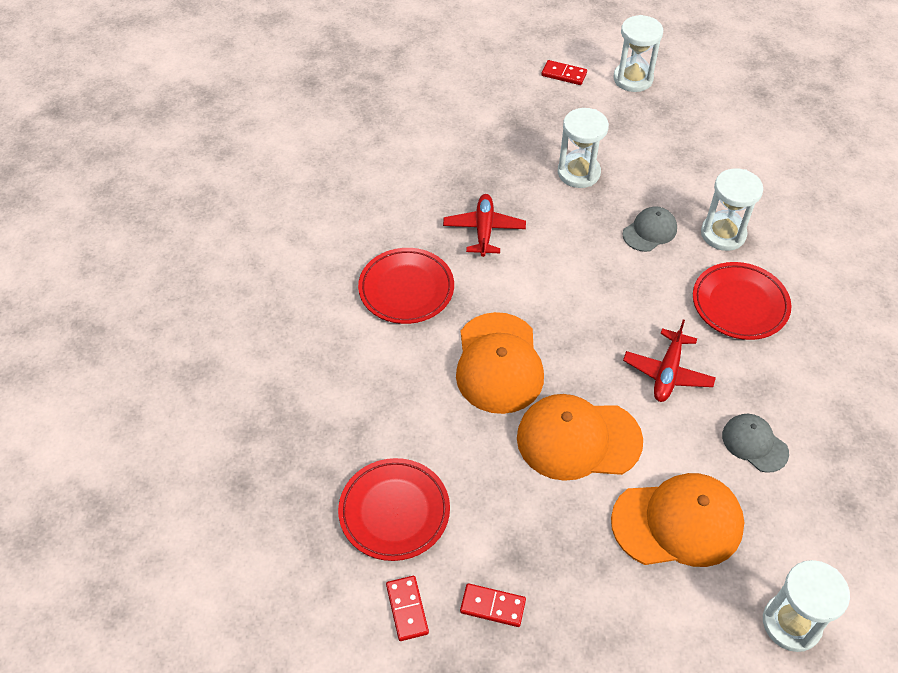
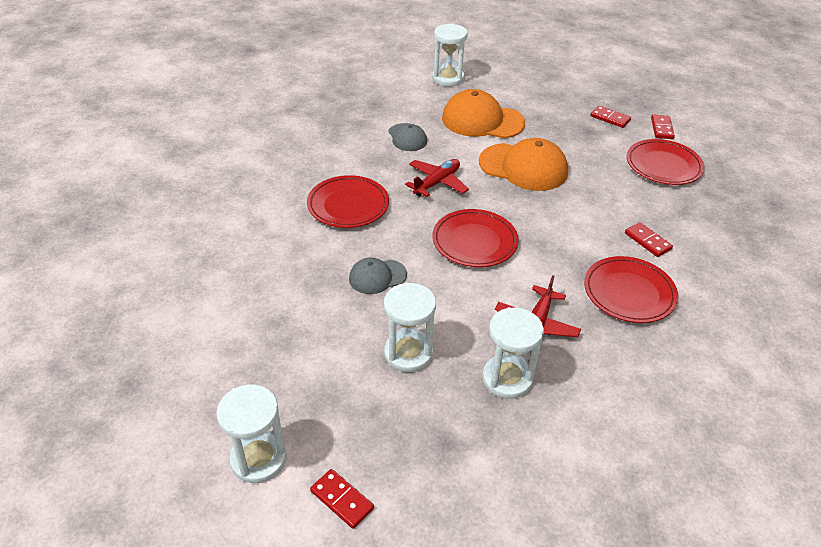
camera: 160 degrees left, 10 degrees down
(397, 364) = (647, 241): none -> red domino
(498, 363) = (563, 220): orange cap -> none
(581, 301) = (474, 242): none -> red plate
(723, 234) = (314, 256): white hourglass -> white hourglass (507, 378)

